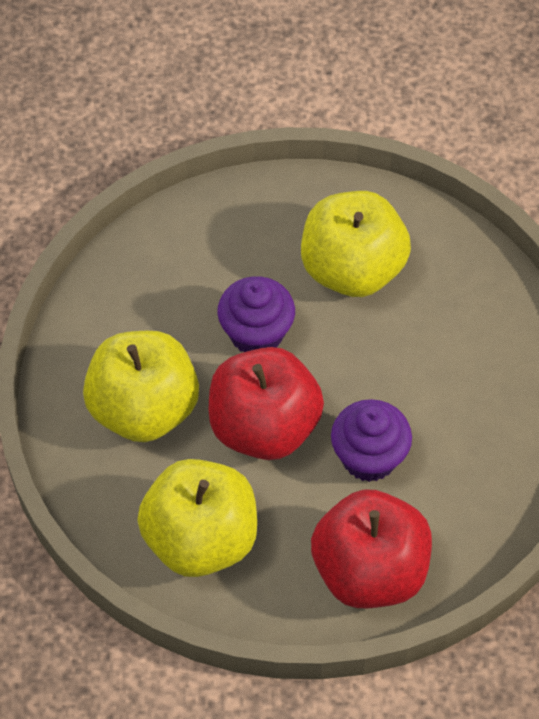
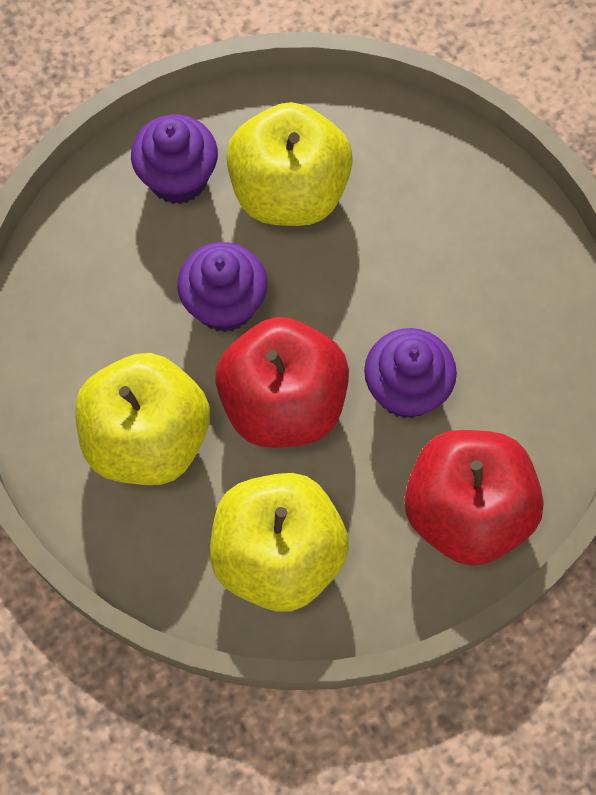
camera: 25 degrees left, 10 degrees up
(269, 224) = (178, 178): none -> purple cupcake

